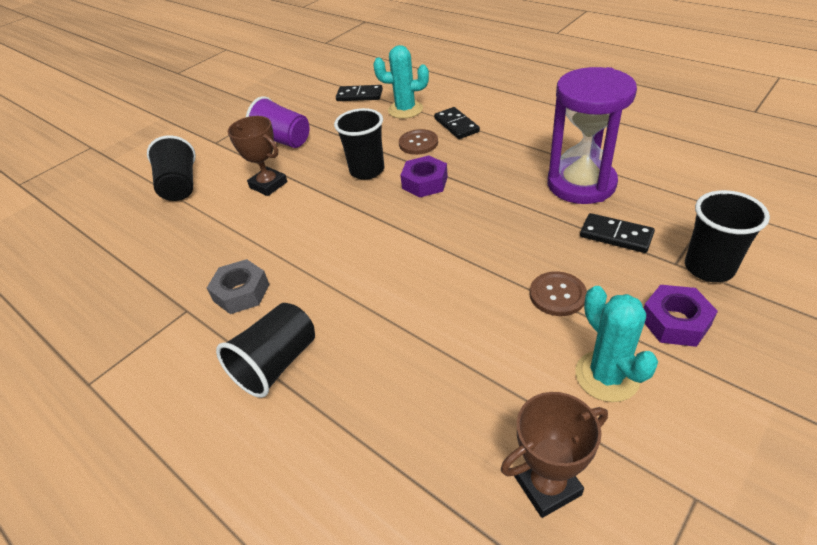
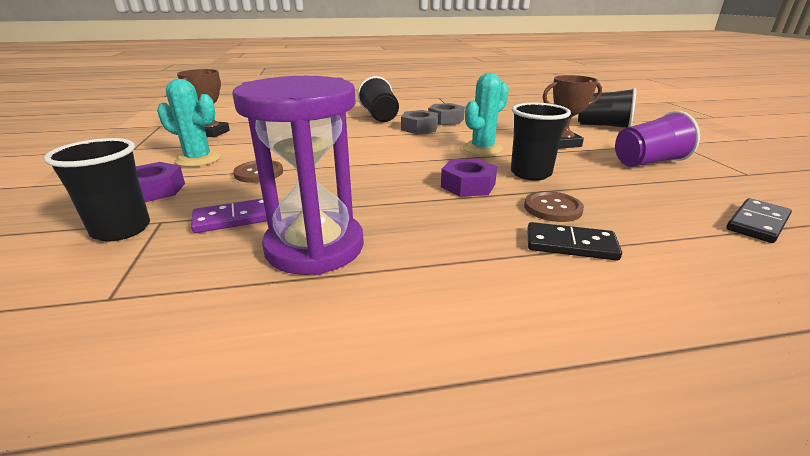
camera: 125 degrees right, 15 degrees down
(300, 291) = (419, 128): none -> grey nut
(405, 110) = (667, 233): turquoise cactus -> turquoise cactus (482, 149)
(616, 235) = (235, 218): black domino -> purple domino

